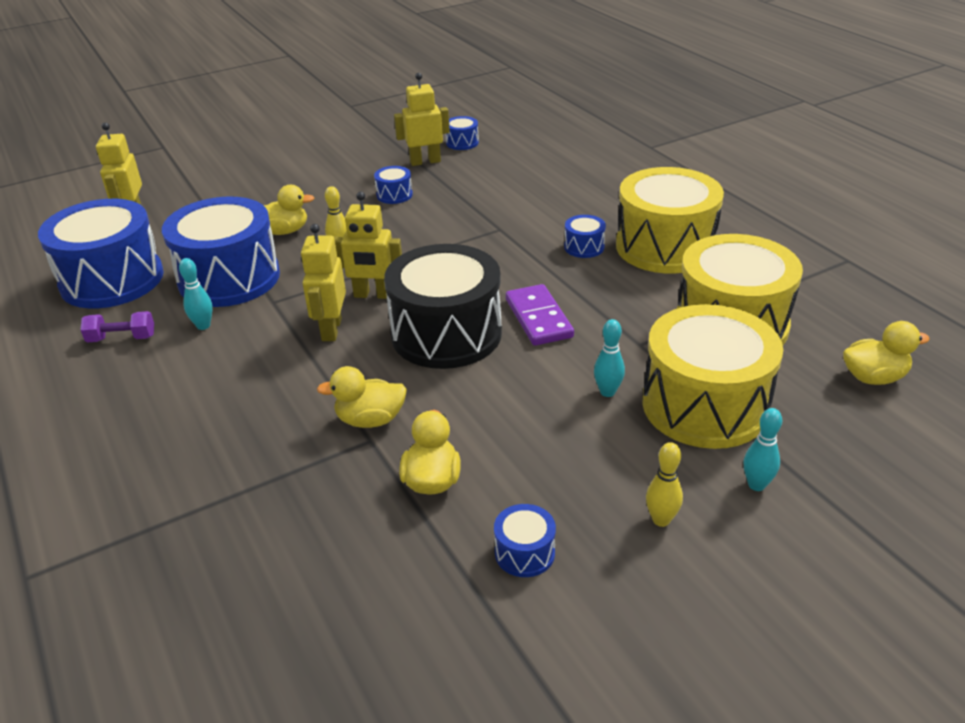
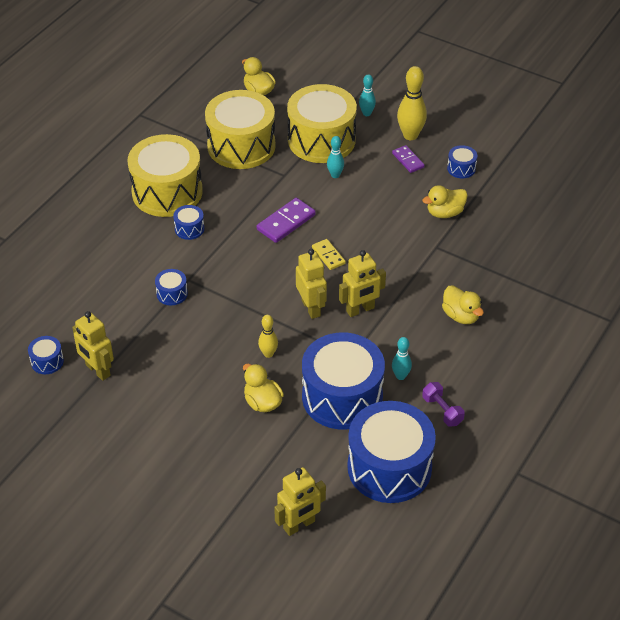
camera: 120 degrees left, 10 degrees up
(370, 420) = (422, 254): yellow duck -> yellow duck (461, 316)
(394, 195) = (168, 363): blue drum -> blue drum (172, 293)
(446, 334) = (328, 255): black drum -> yellow domino
(592, 488) = (408, 160): none -> purple domino
(661, 520) = (410, 135): yellow bowling pin -> yellow bowling pin, size x1.73

